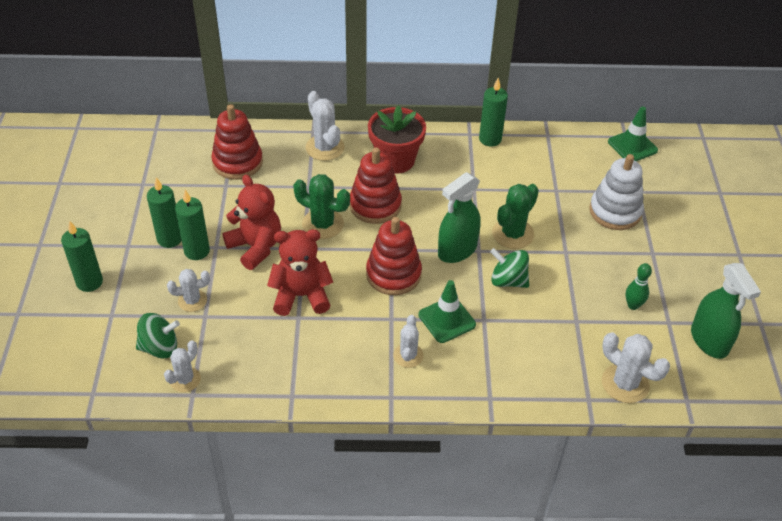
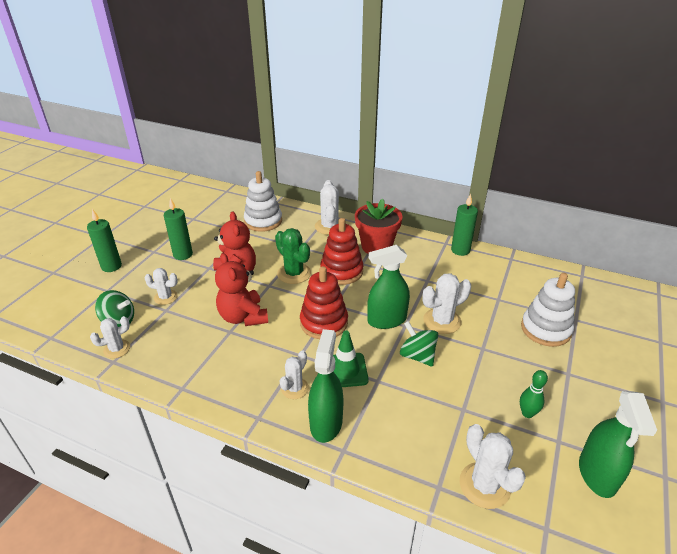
camera: 25 degrees right, 10 degrees down
(197, 251) = (194, 267): green candle -> none
(237, 162) = (263, 221): red stacking toy -> white stacking toy
(301, 296) = (243, 317): red teddy bear -> red teddy bear turned 135 degrees counterclockwise
(459, 378) = (326, 423): none -> green spray bottle
(513, 234) = (442, 321): green cactus -> white cactus
(632, 146) = (585, 284): green traffic cone -> none

